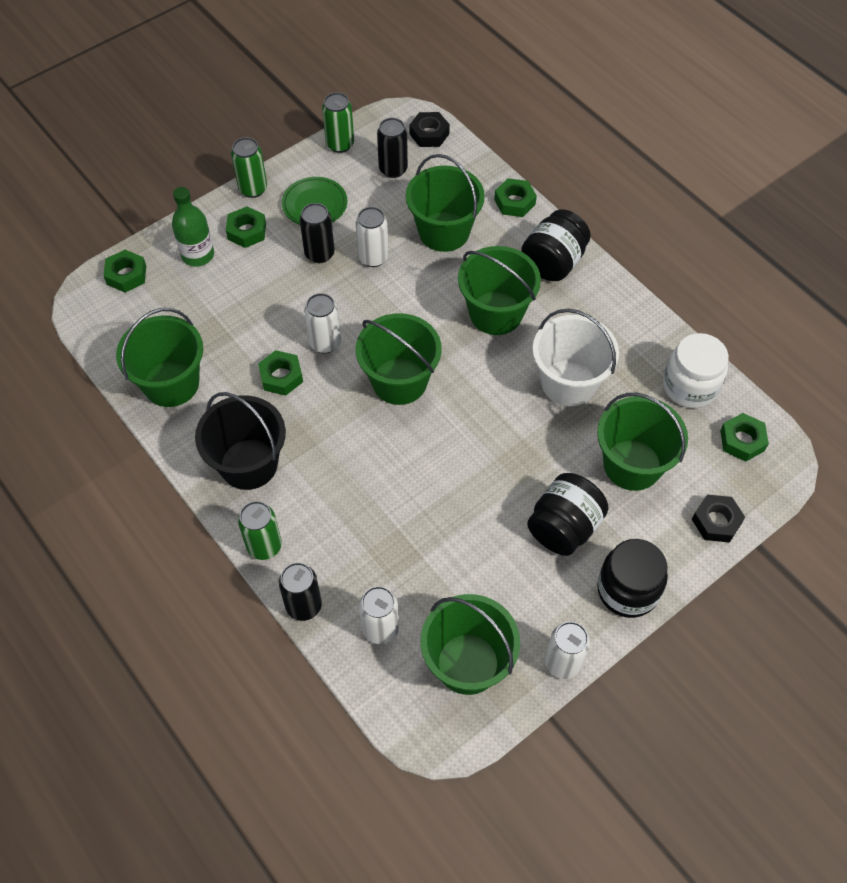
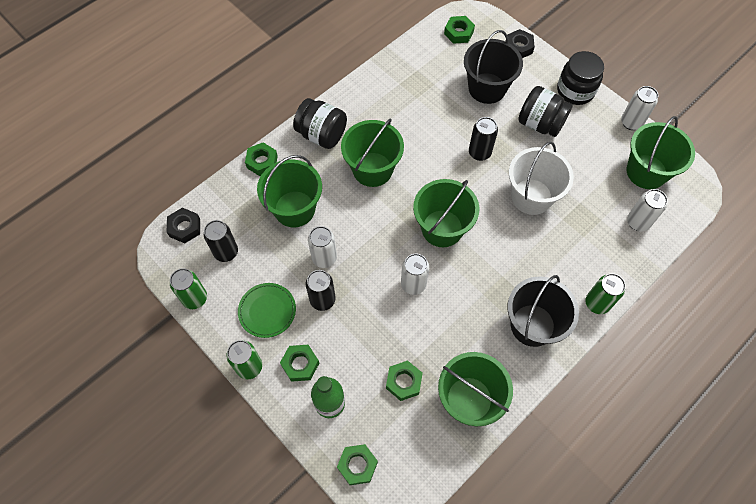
camera: 95 degrees left, 5 degrees up
(281, 376) = (450, 313): green nut -> green nut (404, 382)
(304, 606) = (634, 271): black can -> black can (479, 153)
(568, 383) = (428, 123): white bucket -> white bucket (531, 196)
(632, 465) = (487, 88): green bucket -> black bucket
(690, 386) = (421, 57): white jar -> none

